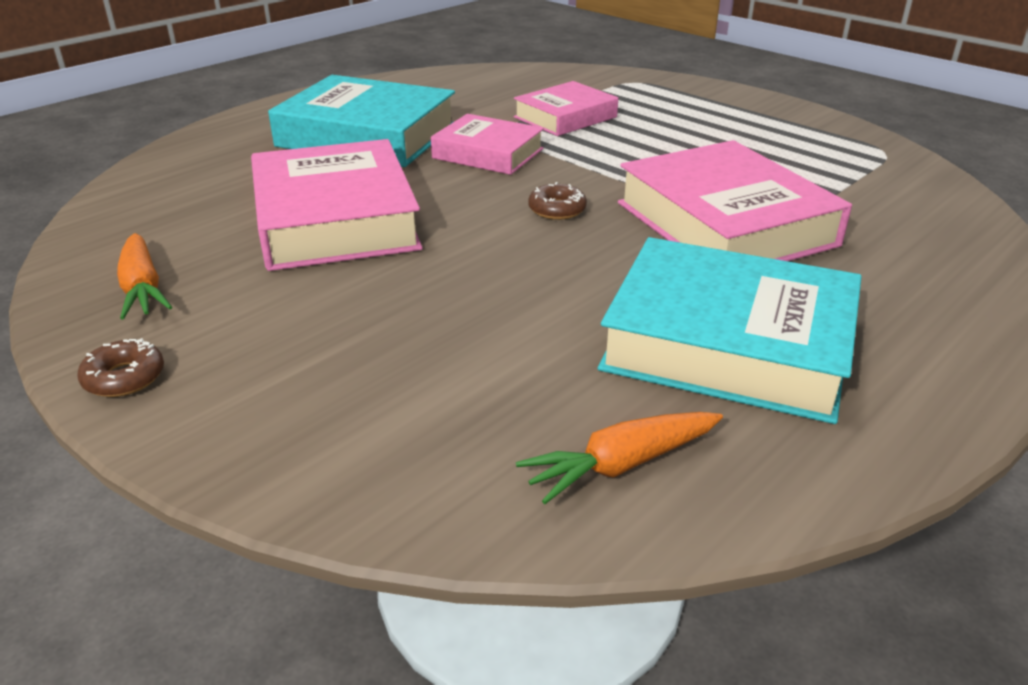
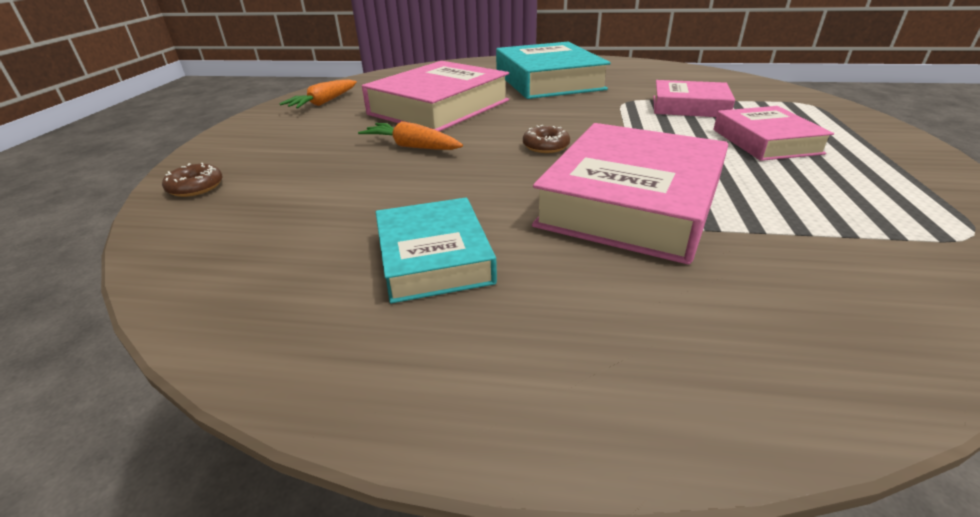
camera: 55 degrees right, 0 degrees up
(124, 377) = (246, 126): brown donut -> brown donut (196, 187)
(488, 153) = (586, 108): pink book -> pink book (765, 141)
(621, 465) = (237, 263): orange carrot -> orange carrot (412, 146)
(728, 344) = (434, 257): turquoise book -> turquoise book, size x0.59

